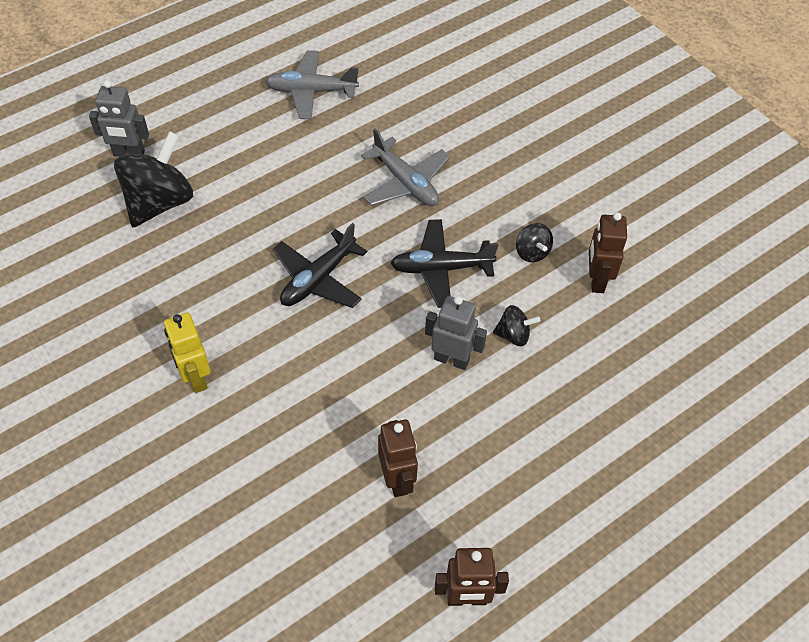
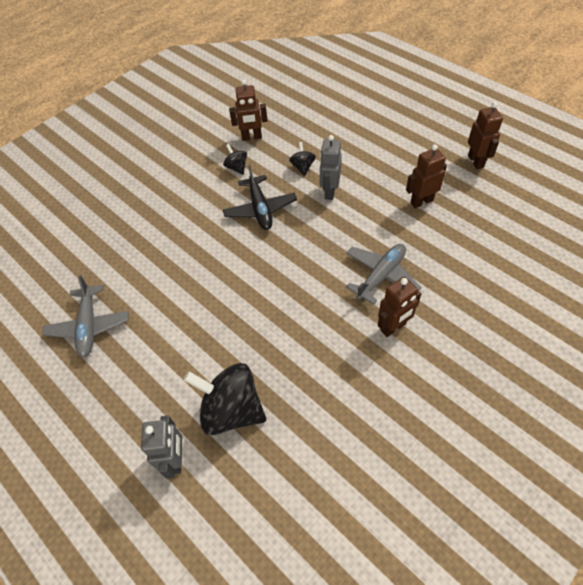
camera: 95 degrees left, 0 degrees up
(195, 378) = (393, 327): yellow robot -> brown robot
(318, 279) = (286, 274): black plane -> none
(405, 182) = (186, 242): grey plane -> grey plane (381, 276)
(532, 252) = (236, 167): black spinning top -> black spinning top turned 90 degrees counterclockwise

